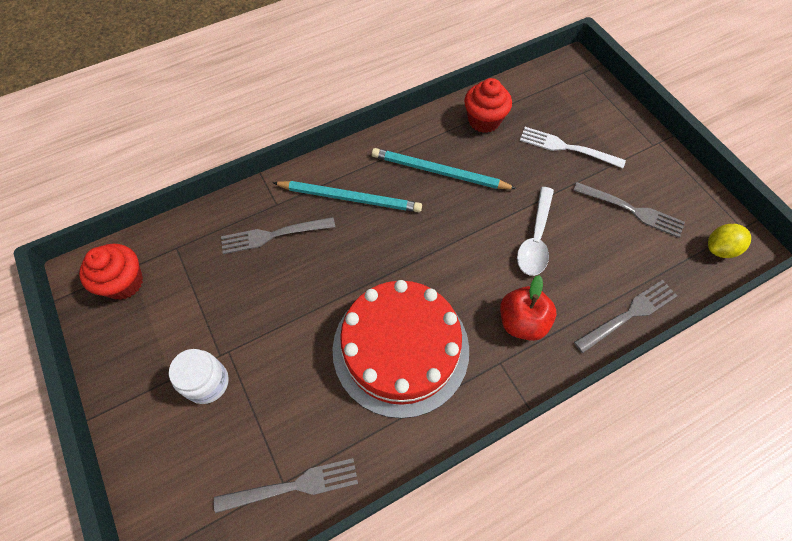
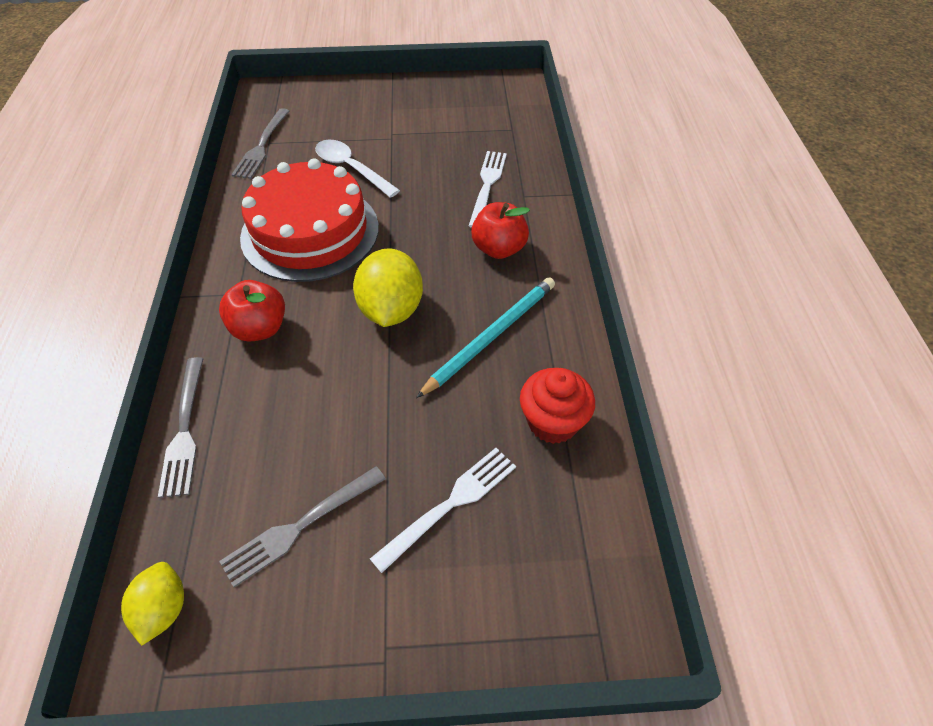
camera: 115 degrees right, 10 degrees down
(124, 282) = (494, 99): red cupcake -> none
(207, 382) = (374, 123): white jar -> none
(273, 235) = (487, 185): grey fork -> white fork
(350, 198) = (499, 249): turquoise pencil -> red apple
(451, 241) = (391, 310): none -> yellow lemon
(535, 239) = (339, 389): white spoon -> white spoon (351, 169)

